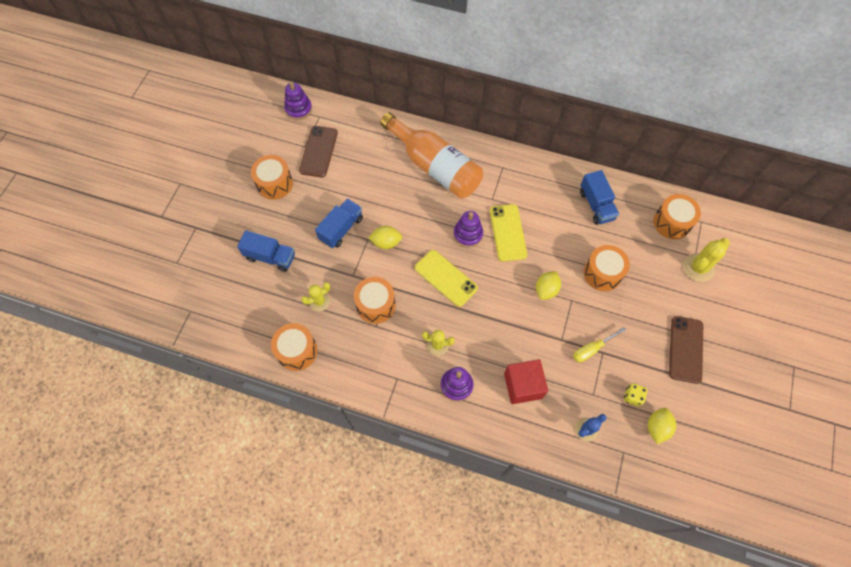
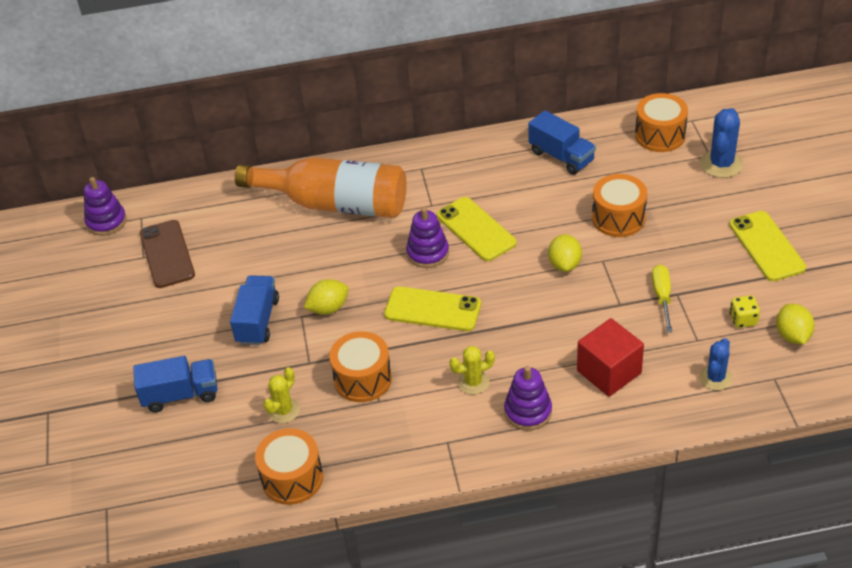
camera: 25 degrees left, 20 degrees down
(275, 184) = (130, 314): orange drum -> none
(592, 349) = (662, 297): yellow screwdriver -> yellow screwdriver turned 150 degrees clockwise
(685, 349) = (766, 246): brown phone -> yellow phone
(698, 268) = (721, 164): yellow cactus -> blue cactus

